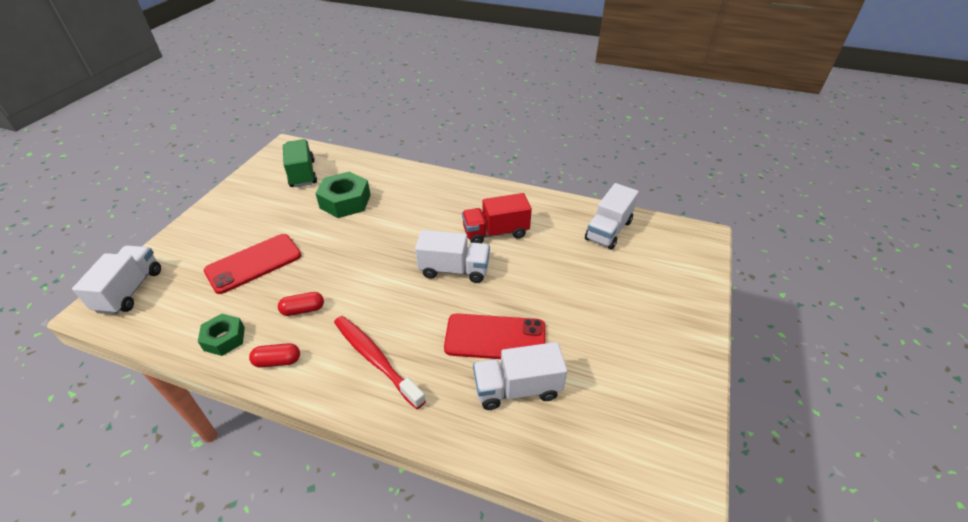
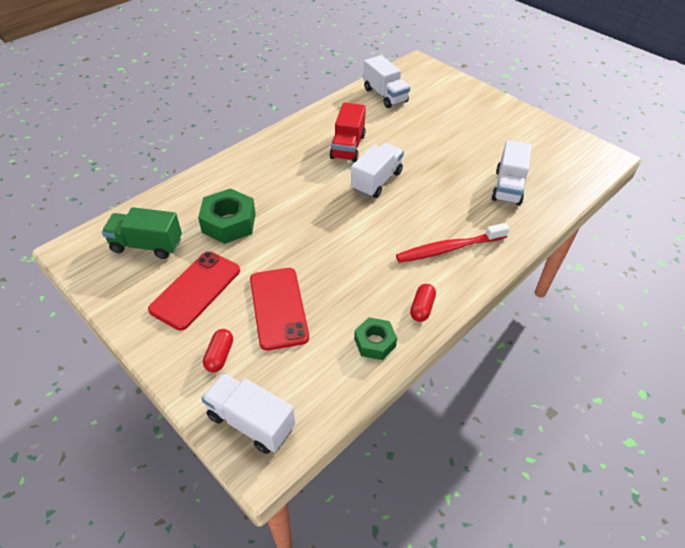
camera: 65 degrees left, 5 degrees up
(303, 310) = (369, 281): red capsule -> red capsule (219, 355)
(495, 338) = (459, 182): red phone -> red phone (196, 290)

